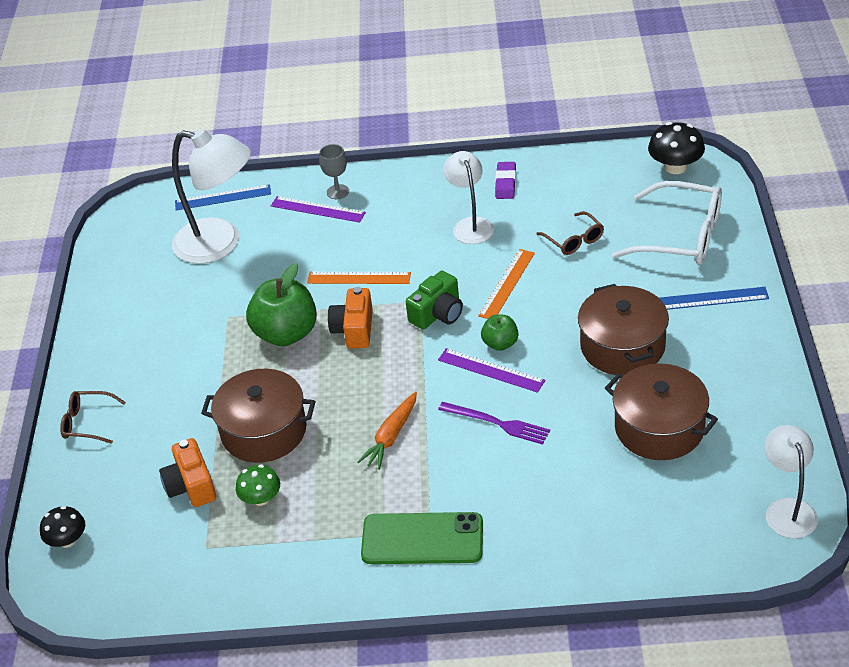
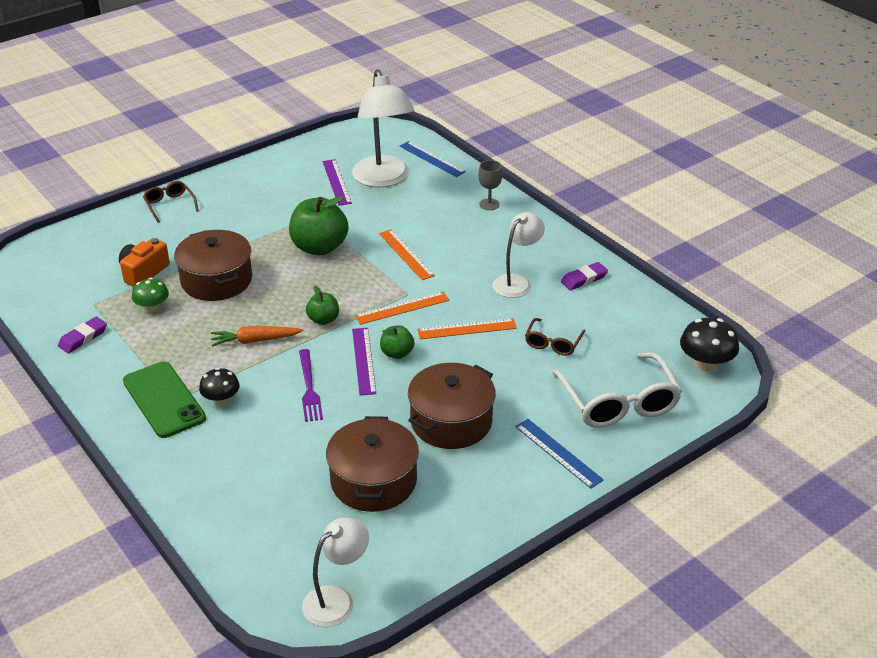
camera: 50 degrees right, 5 degrees down
(67, 540) = (63, 245): black mushroom -> black mushroom (221, 399)
(260, 574) = (83, 338): none -> purple eraser
(317, 209) = (461, 204): purple ruler -> purple ruler (336, 182)
(354, 329) = (350, 276): orange camera -> none
(404, 375) = (323, 320): none -> green apple
(438, 314) = (402, 308): green camera -> orange ruler

